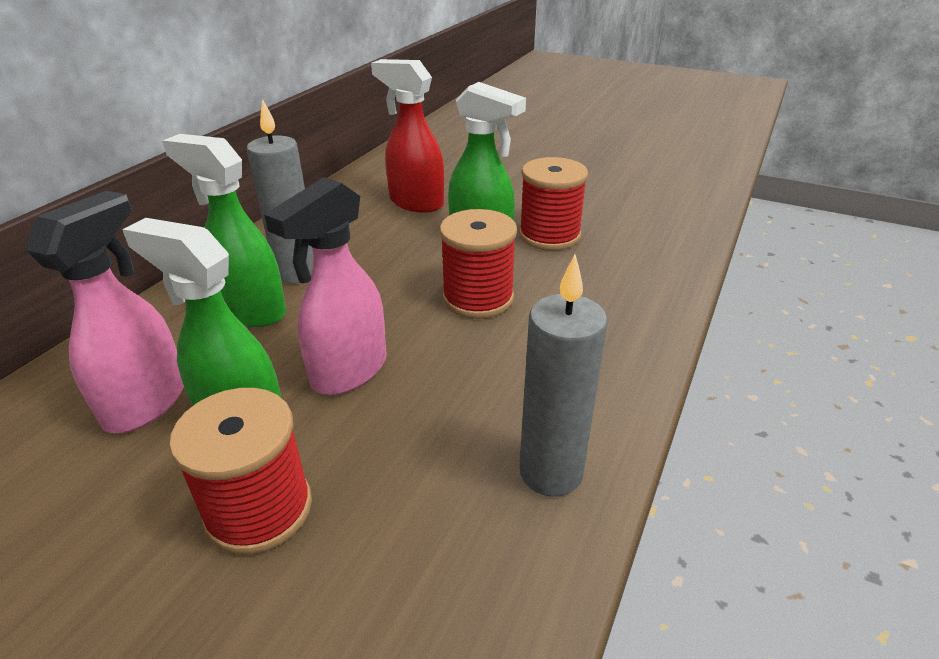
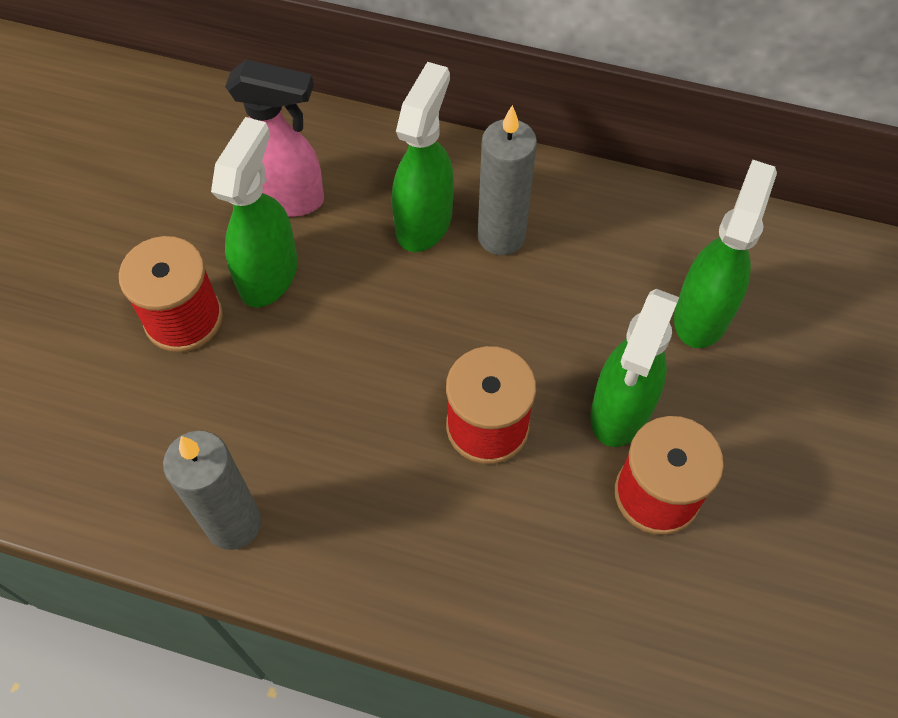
camera: 80 degrees right, 25 degrees up
(348, 372) = (344, 333): pink spray bottle -> none
(415, 203) = (702, 314): red spray bottle -> green spray bottle

